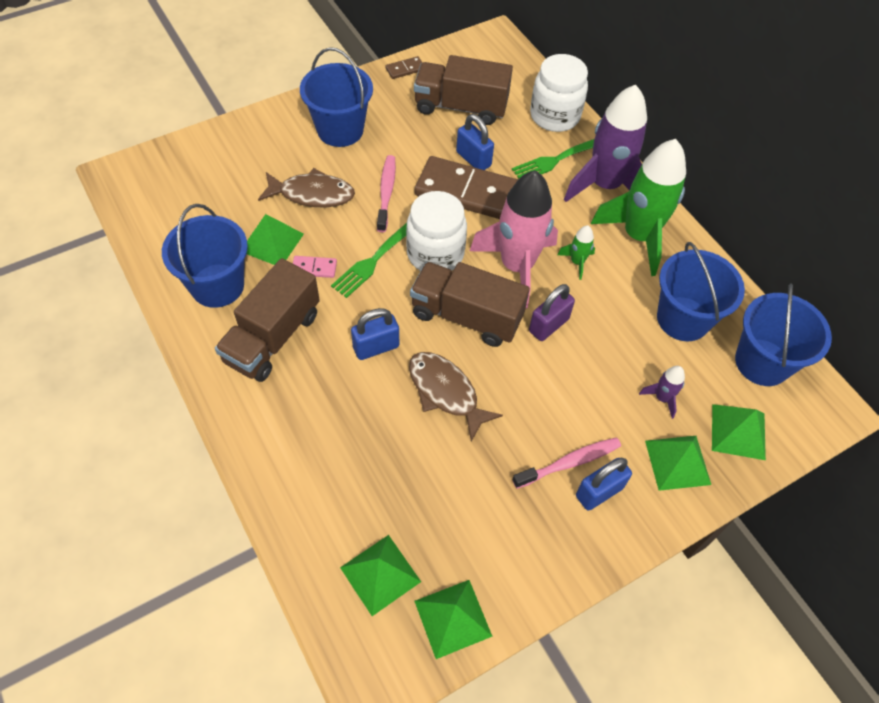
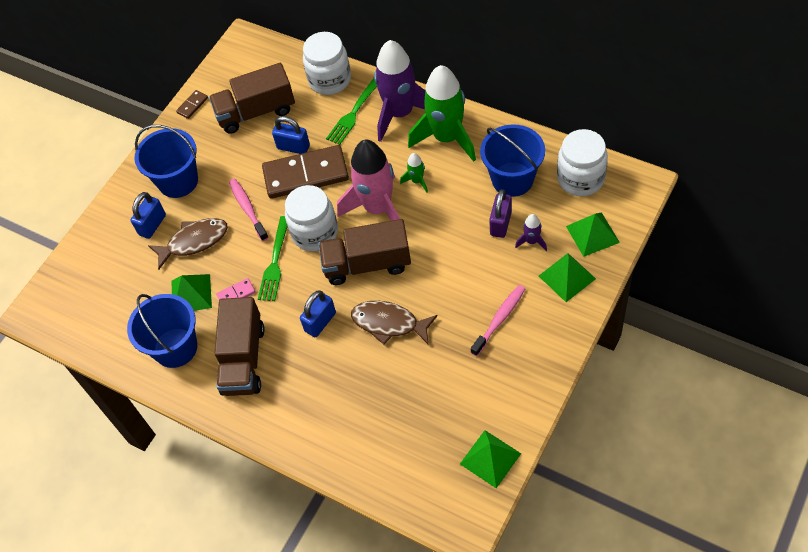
camera: 20 degrees left, 0 degrees up
(380, 574) = (427, 462): green pyramid -> none
(548, 325) = (427, 237): purple padlock -> purple padlock (500, 223)
(599, 492) = (530, 326): blue padlock -> blue padlock (152, 225)
(762, 362) = (580, 179): blue bucket -> white jar

